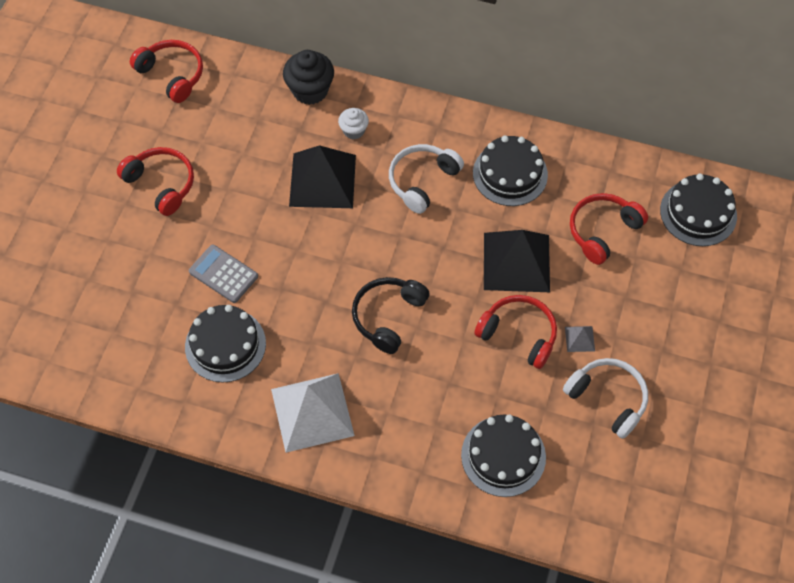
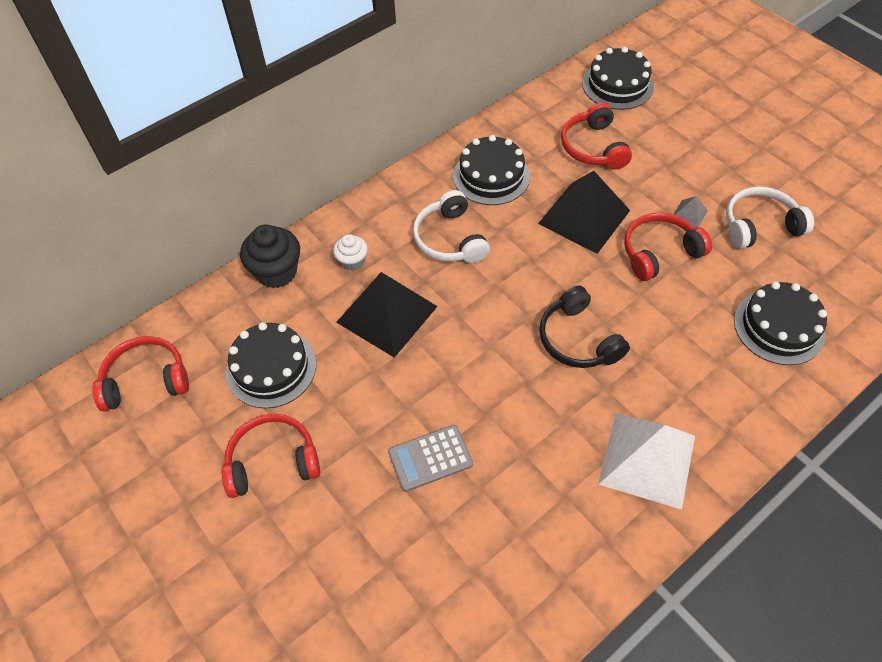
camera: 55 degrees left, 5 degrees down
(225, 345) = (518, 501): black cake -> black cake (271, 368)

